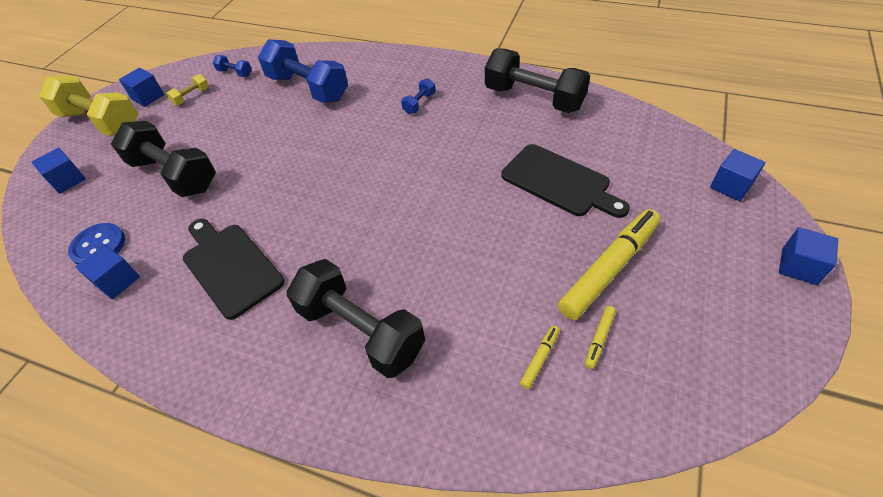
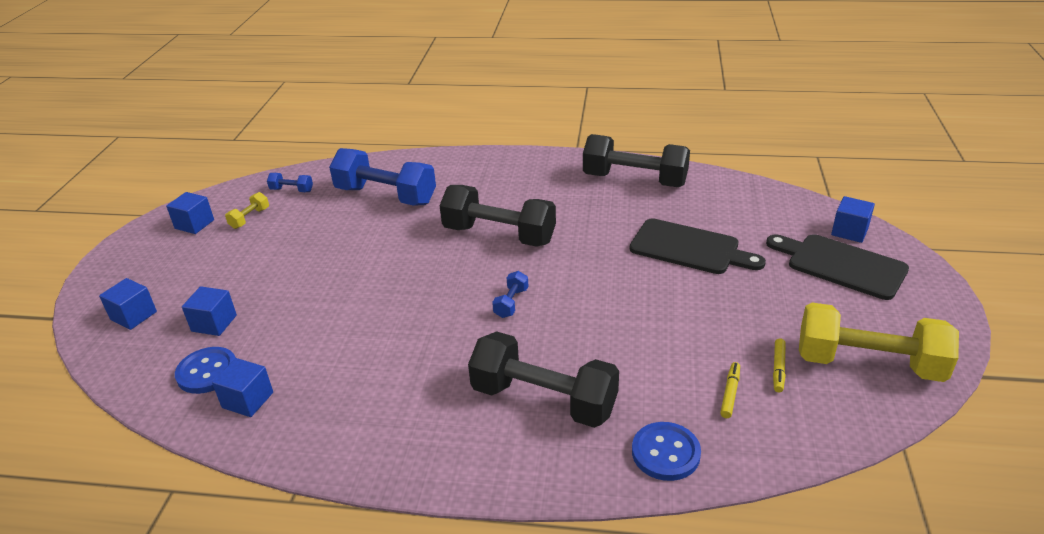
camera: 15 degrees left, 15 degrees down
(101, 122) = (146, 255): yellow dumbbell -> yellow dumbbell (868, 364)
(174, 175) = (266, 294): black dumbbell -> black dumbbell (499, 235)
(230, 266) = (375, 367): black cutting board -> black cutting board (841, 265)
(419, 103) = (517, 197): blue dumbbell -> blue dumbbell (511, 303)
(451, 416) = (665, 453): none -> blue button
(609, 269) = (765, 312): yellow marker -> none
(799, 266) = (930, 286): blue cube -> blue cube (214, 323)

